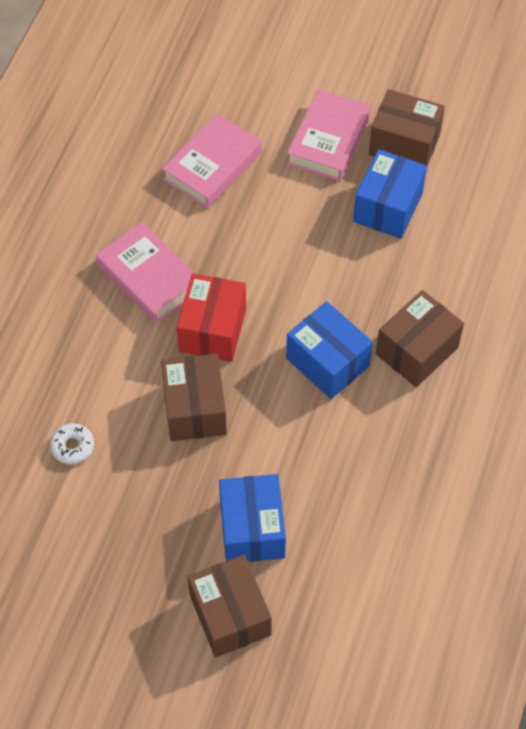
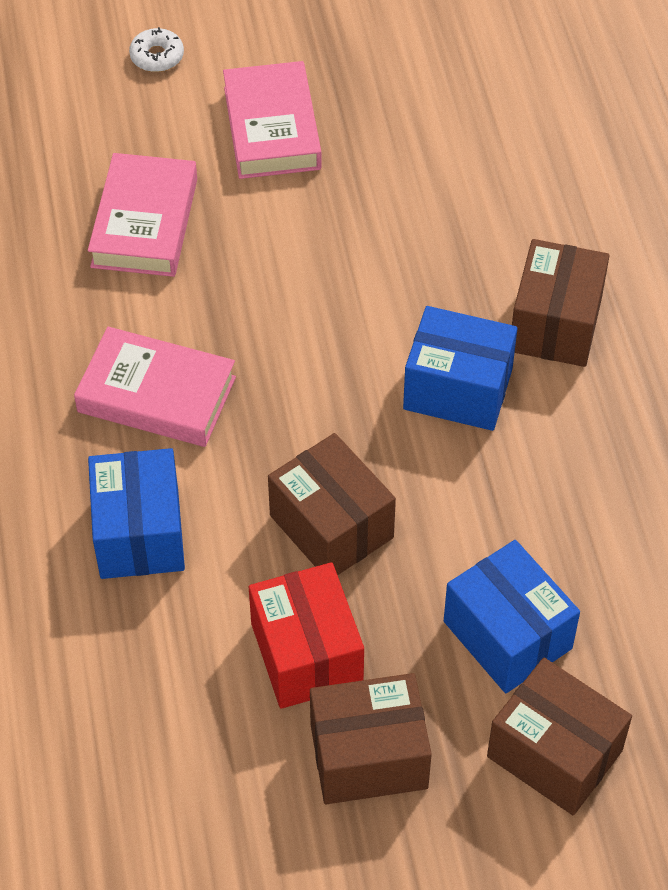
camera: 30 degrees left, 5 degrees down
(72, 446) = (203, 653): white donut -> white donut (157, 56)
(213, 330) = (286, 420): red box -> red box (307, 654)
(388, 207) = (401, 174): blue box -> blue box (140, 533)
(404, 144) = (369, 93): brown box -> brown box (368, 756)

